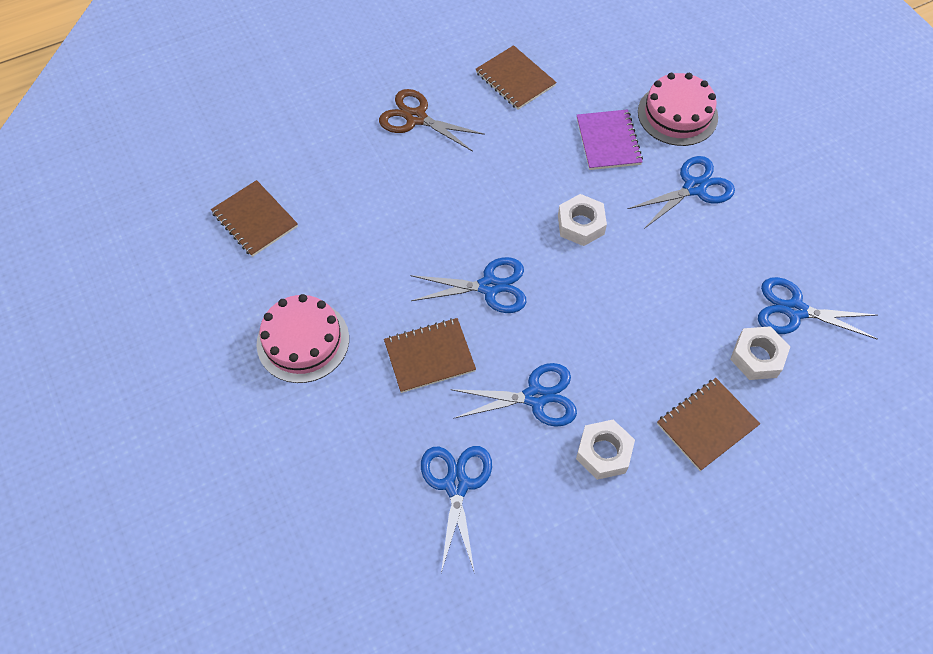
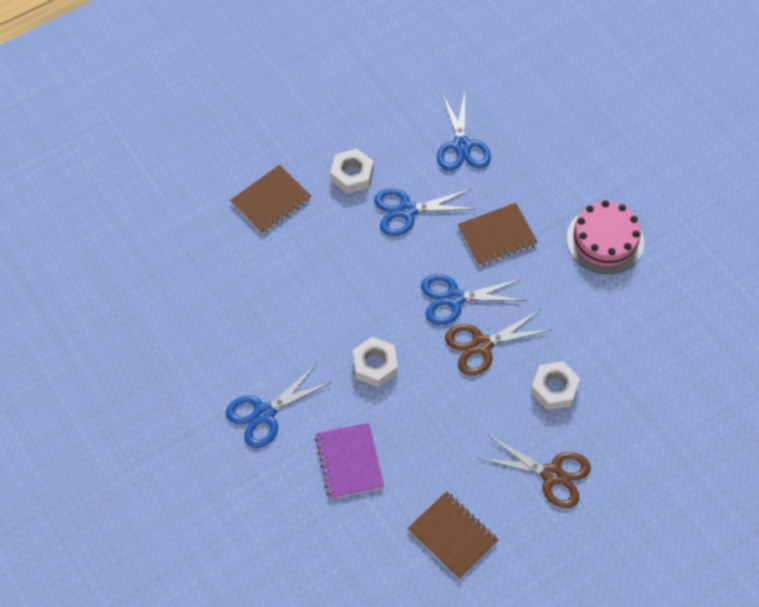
camera: 175 degrees right, 0 degrees up
(255, 220) = (681, 346): brown notebook -> none
(466, 236) = (481, 345): none -> brown scissors
(677, 114) = (275, 502): pink cake -> none
(757, 357) = (224, 256): white nut -> white nut (554, 389)
(794, 310) = (186, 298): blue scissors -> none

